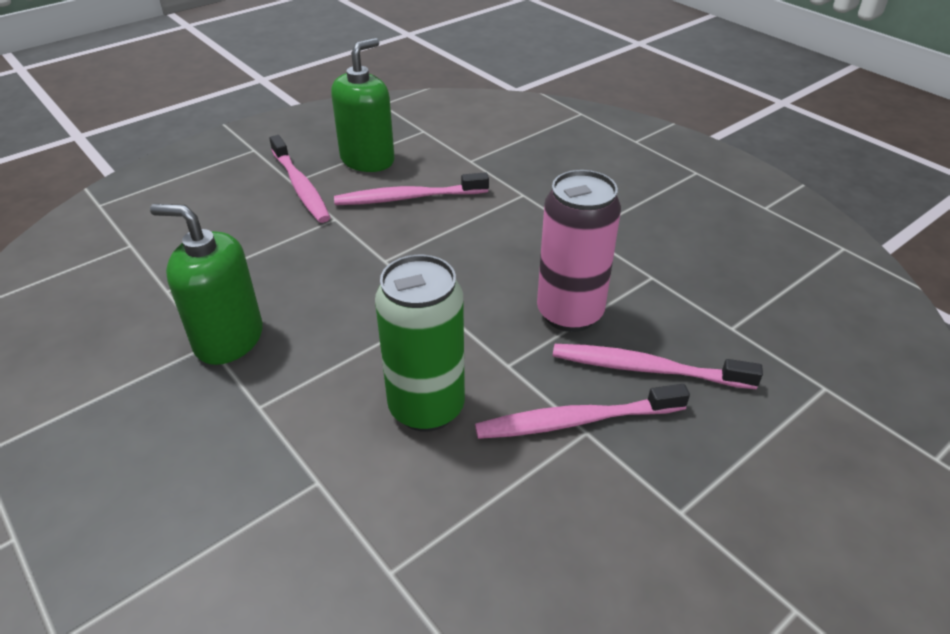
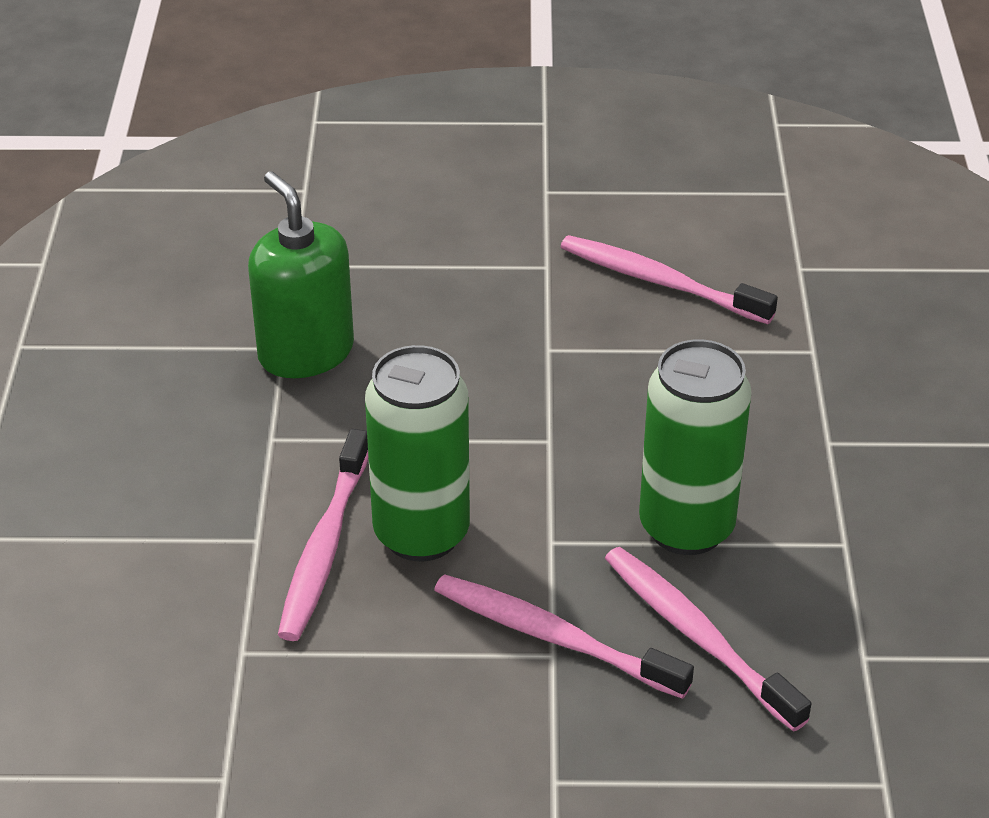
camera: 40 degrees right, 0 degrees up
(300, 186) = (548, 203): pink toothbrush -> pink toothbrush (324, 547)
(367, 160) = (667, 203): green soap dispenser -> none
(569, 313) = (686, 527): pink can -> green can

